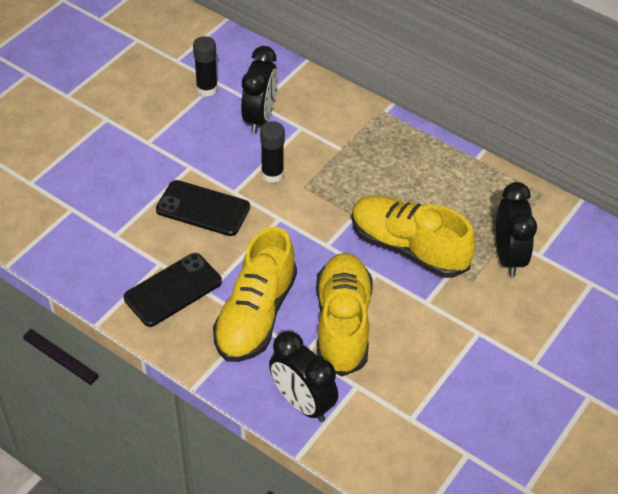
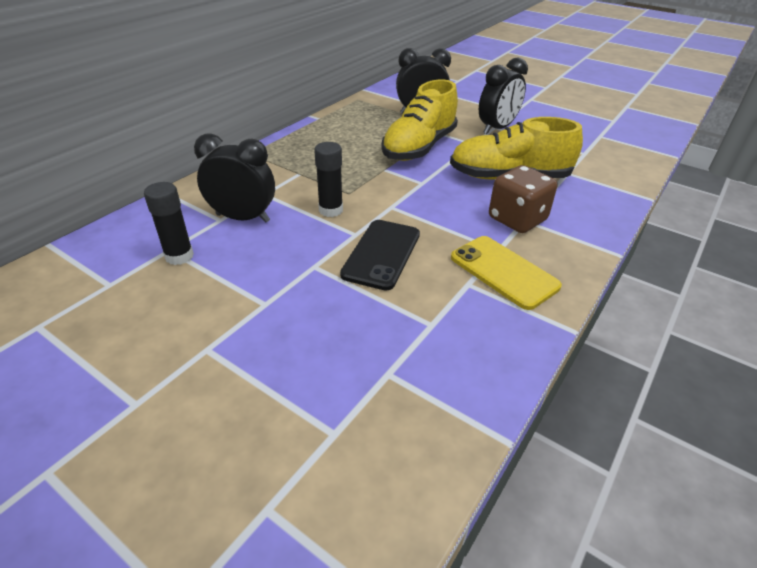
camera: 90 degrees left, 10 degrees down
(173, 290) = (504, 272): black phone -> yellow phone
(255, 315) = (517, 219): yellow shoe -> brown dice
(302, 403) = (599, 196): black clock -> black clock (497, 128)

